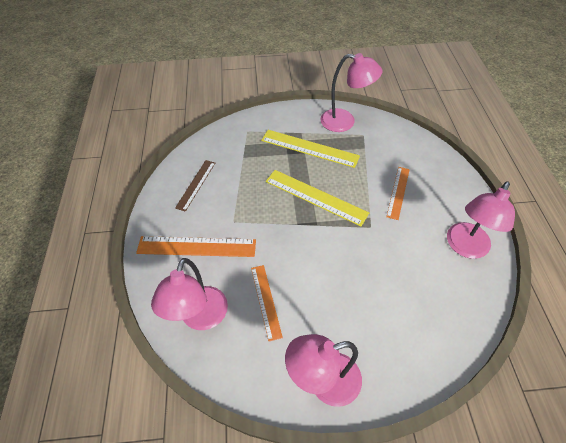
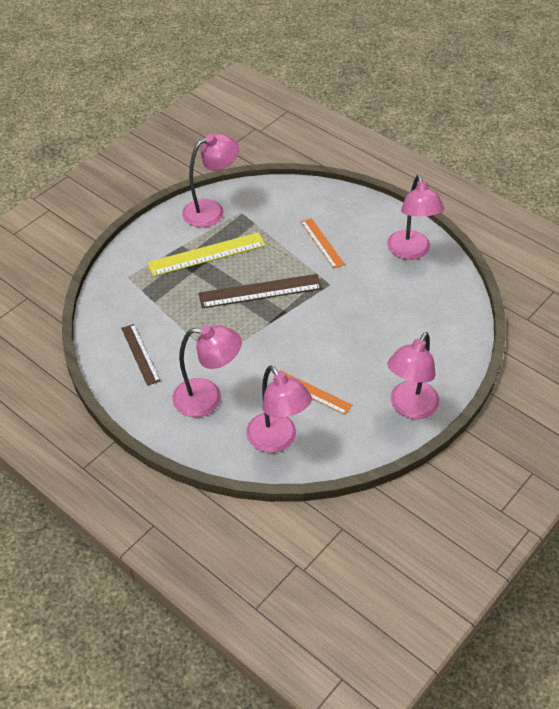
camera: 45 degrees left, 5 degrees down
(196, 247) = (208, 398): orange ruler -> pink lamp
(315, 197) = (260, 291): yellow ruler -> brown ruler

